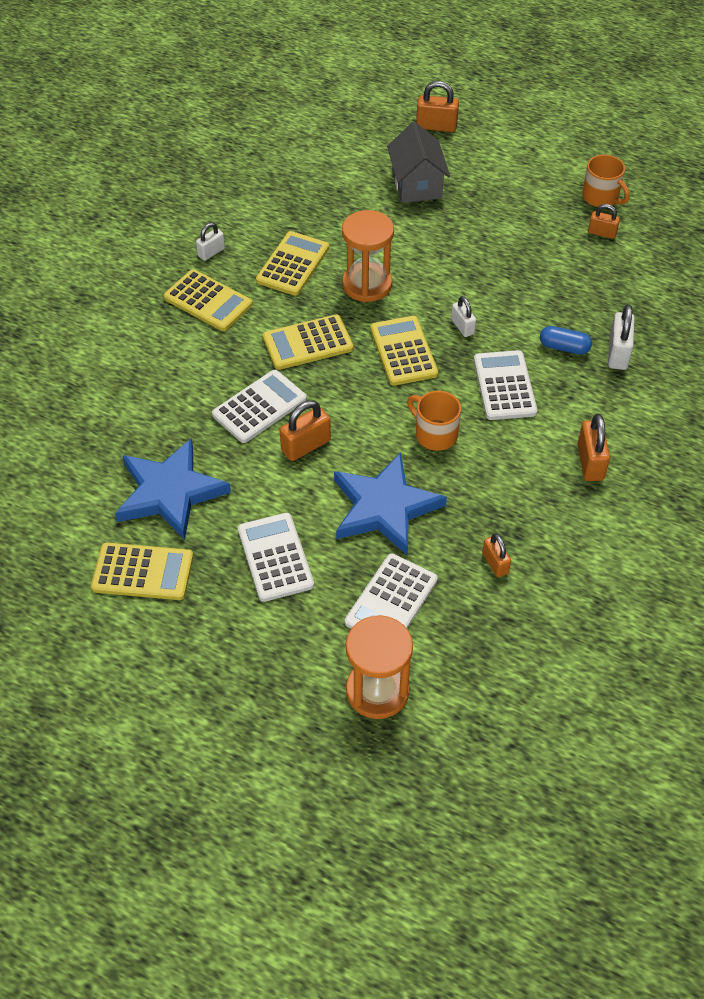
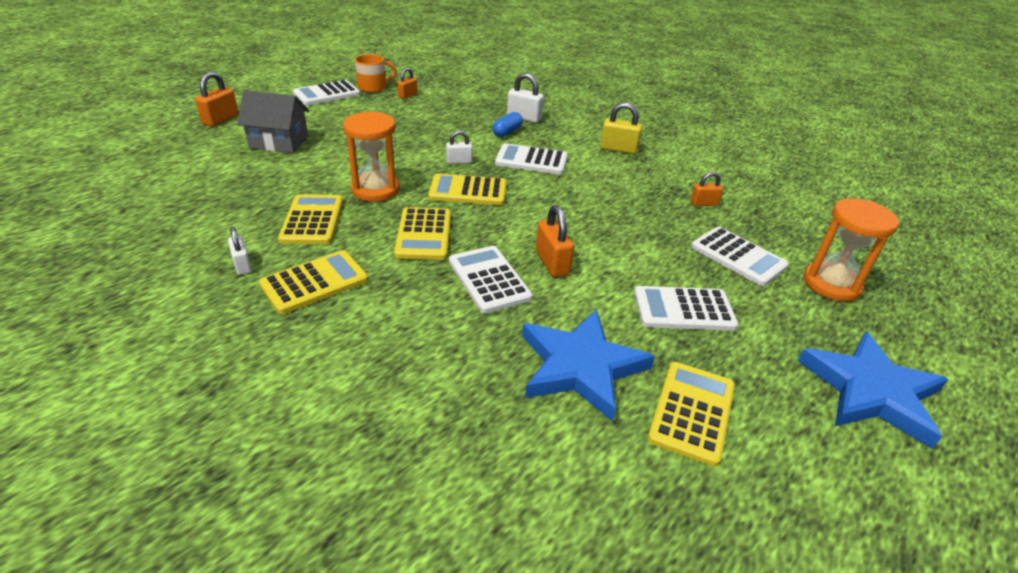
camera: 75 degrees left, 15 degrees down
(293, 264) = (312, 220): yellow calculator -> yellow calculator turned 45 degrees clockwise
(384, 507) = (638, 238): blue star -> blue star (871, 391)
(435, 434) = (567, 198): orange mug -> none
(553, 169) = (327, 94): none -> white calculator
(590, 462) = (618, 149): orange padlock -> yellow padlock

